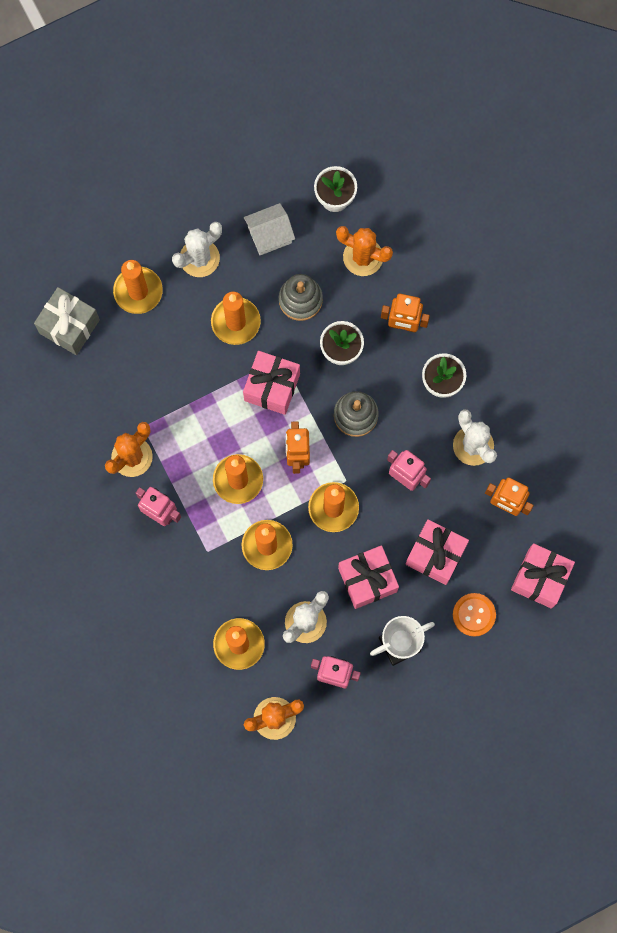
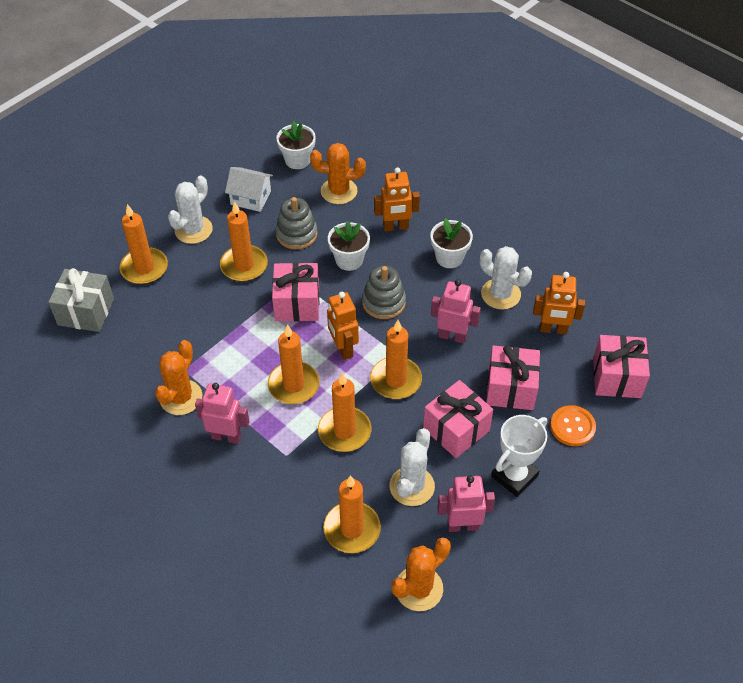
camera: 20 degrees left, 25 degrees down
(269, 235) = (251, 198): white house -> white house turned 60 degrees clockwise

